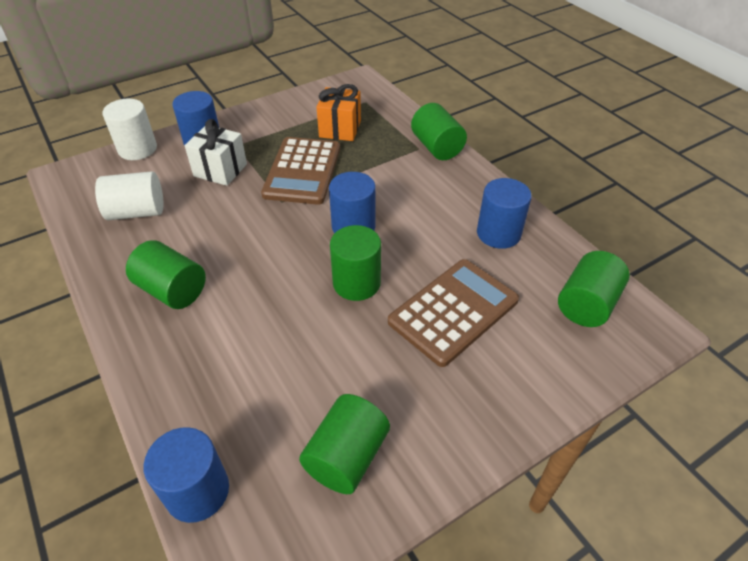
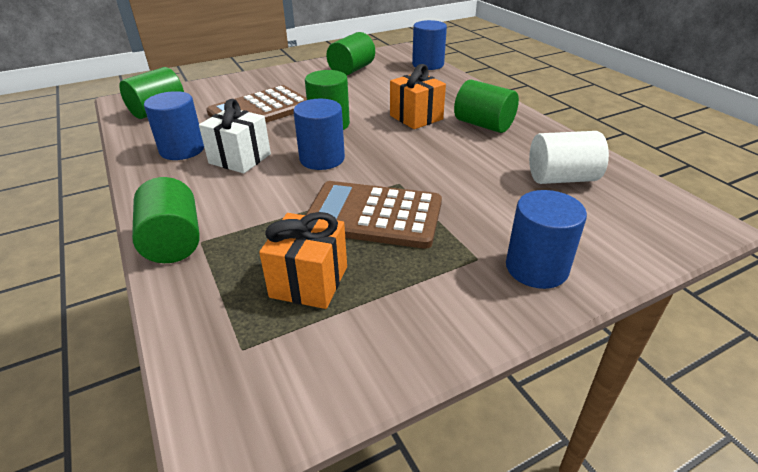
camera: 175 degrees left, 10 degrees down
(137, 149) = (633, 258): white cylinder -> none
(220, 170) = (486, 221): white gift -> white gift (240, 159)
(250, 302) = (416, 117): none -> orange gift
(302, 171) = (374, 215): brown calculator -> brown calculator turned 90 degrees counterclockwise

